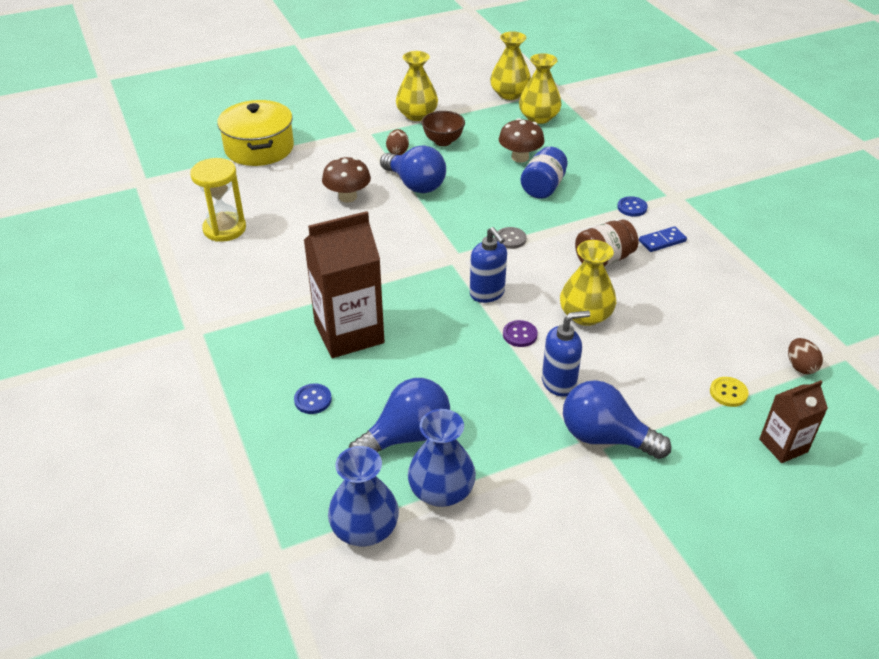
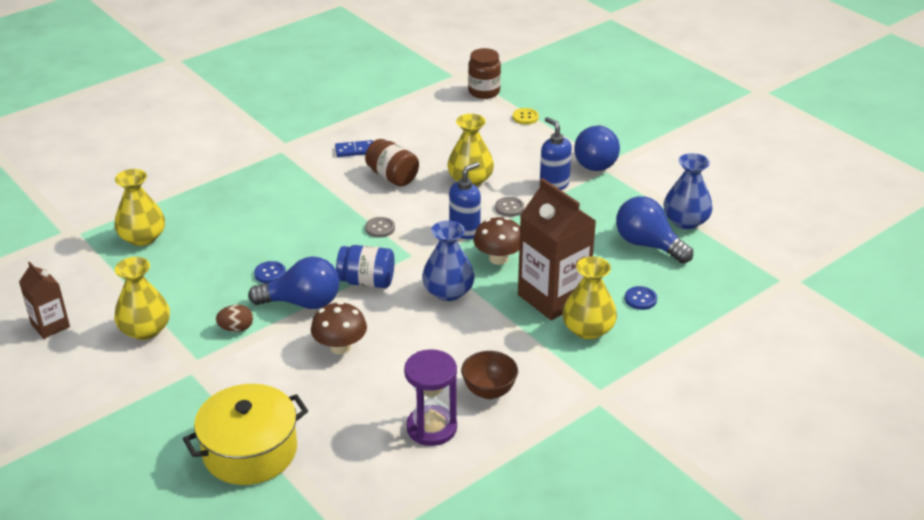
camera: 105 degrees left, 5 degrees down
(224, 229) = (431, 428): yellow hourglass -> purple hourglass
(365, 528) = (738, 247): blue vase -> blue vase (448, 292)
(415, 184) = (302, 303): blue light bulb -> blue light bulb turned 60 degrees clockwise
(443, 141) = (207, 298): brown bowl -> brown bowl (489, 391)
(509, 94) = (86, 265): yellow vase -> yellow vase (588, 329)
(520, 157) = (232, 240): brown mushroom -> brown mushroom (498, 258)
(520, 335) = (509, 208): purple button -> grey button
(543, 187) = (286, 220): blue jar -> blue jar (366, 281)
(632, 207) = (307, 168): blue button -> blue button (270, 273)
(662, 241) = (355, 150): blue domino -> blue domino turned 60 degrees counterclockwise
(783, 445) = (563, 98): brown carton -> brown carton (50, 325)
(800, 366) = (484, 92): brown egg -> brown jar

